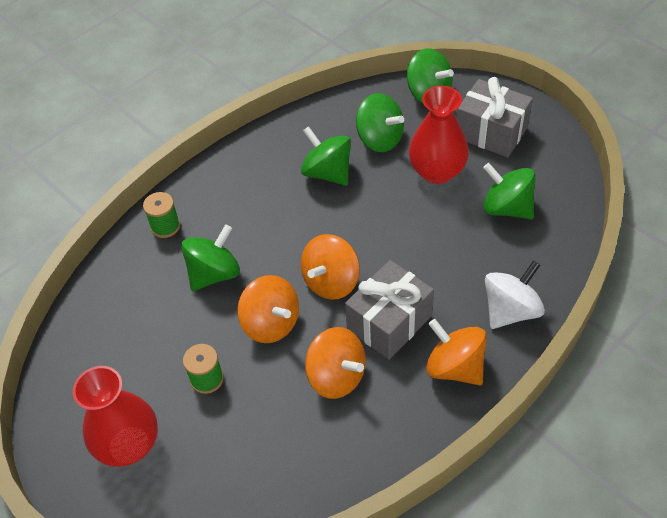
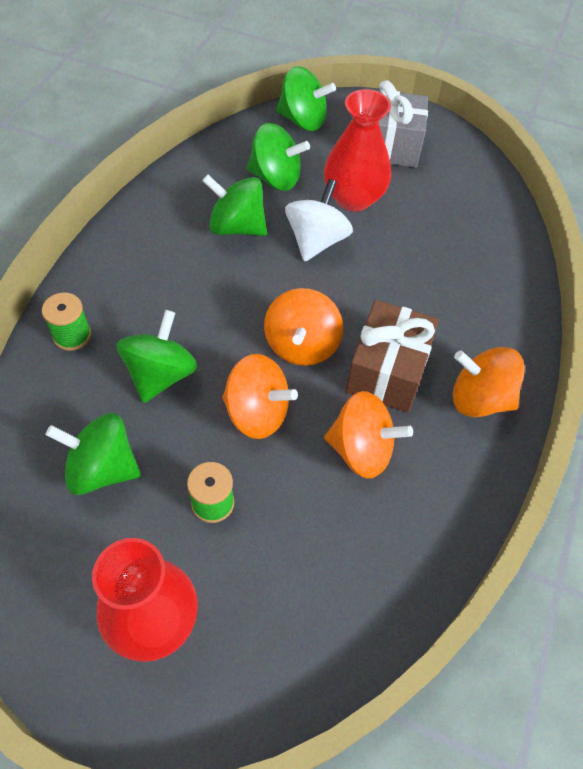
camera: 30 degrees left, 5 degrees up
(389, 322) = (387, 371): grey gift -> brown gift
(506, 208) = (442, 218): green spinning top -> green spinning top (102, 469)
(510, 310) = (502, 322): white spinning top -> white spinning top (316, 241)

